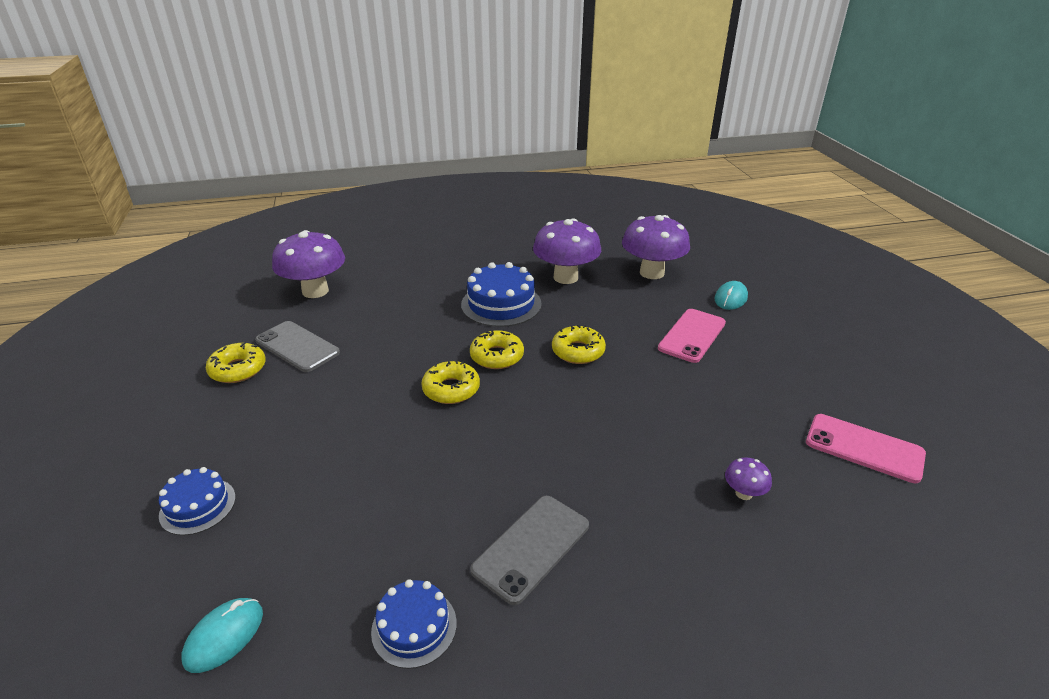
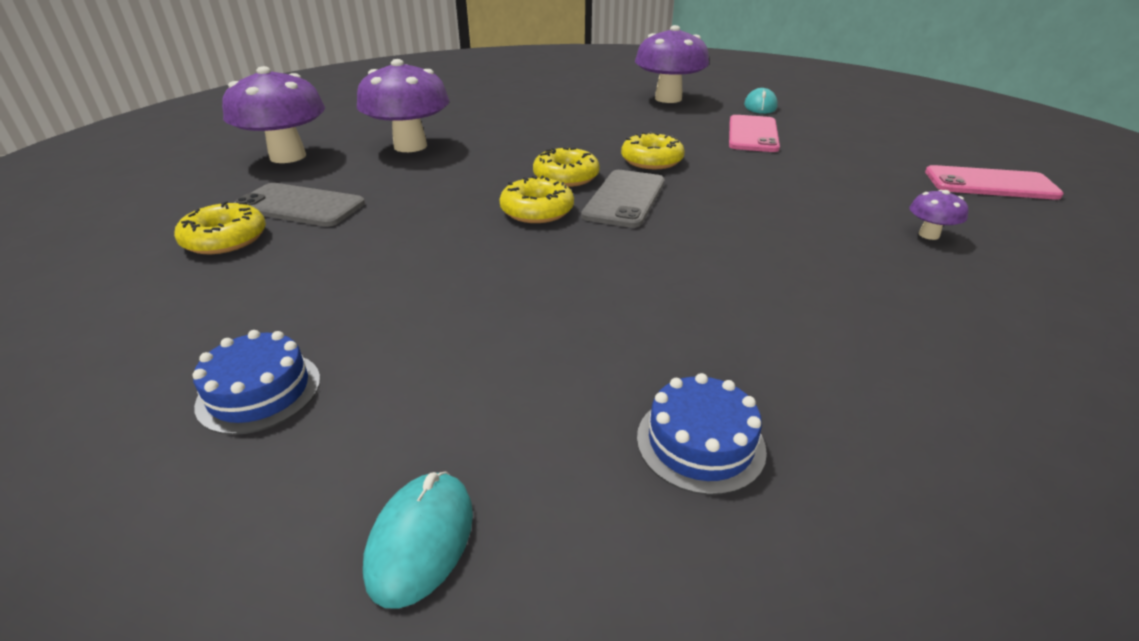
camera: 20 degrees left, 0 degrees up
(501, 304) = (532, 138): blue cake -> none
(531, 547) = (766, 326): grey phone -> grey phone (624, 199)
(565, 277) = (584, 111): purple mushroom -> purple mushroom (410, 146)

